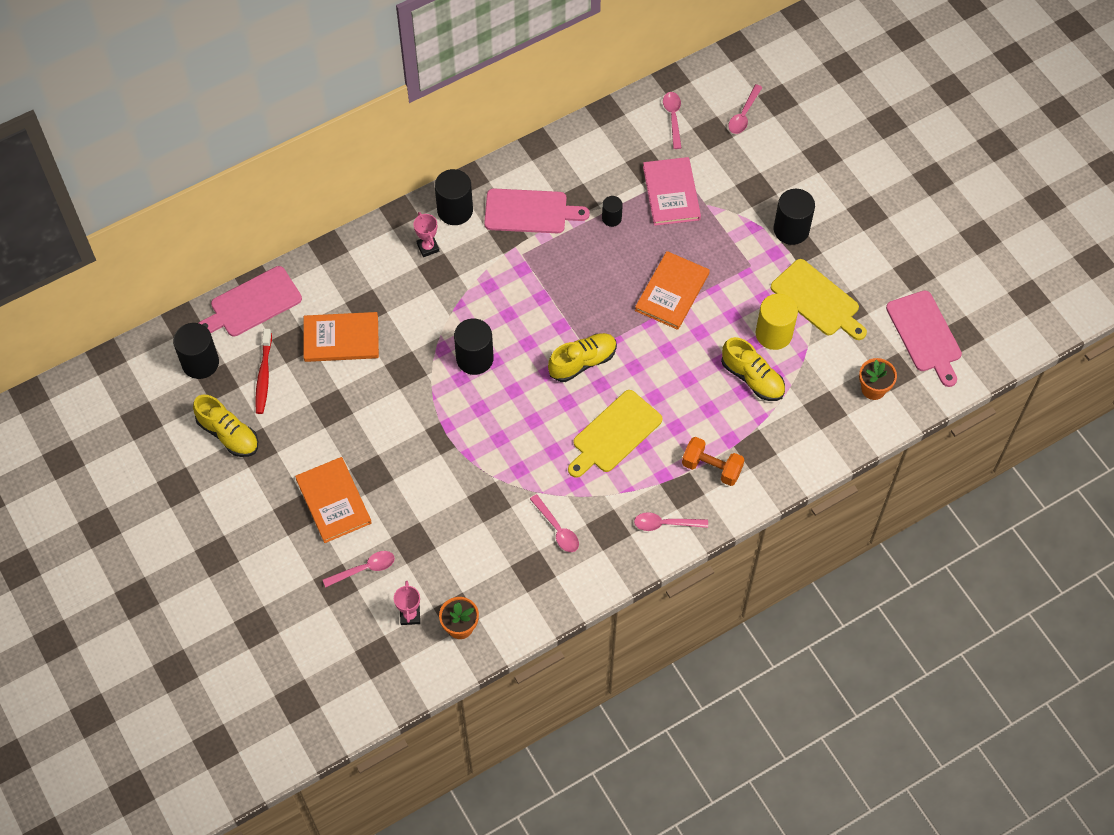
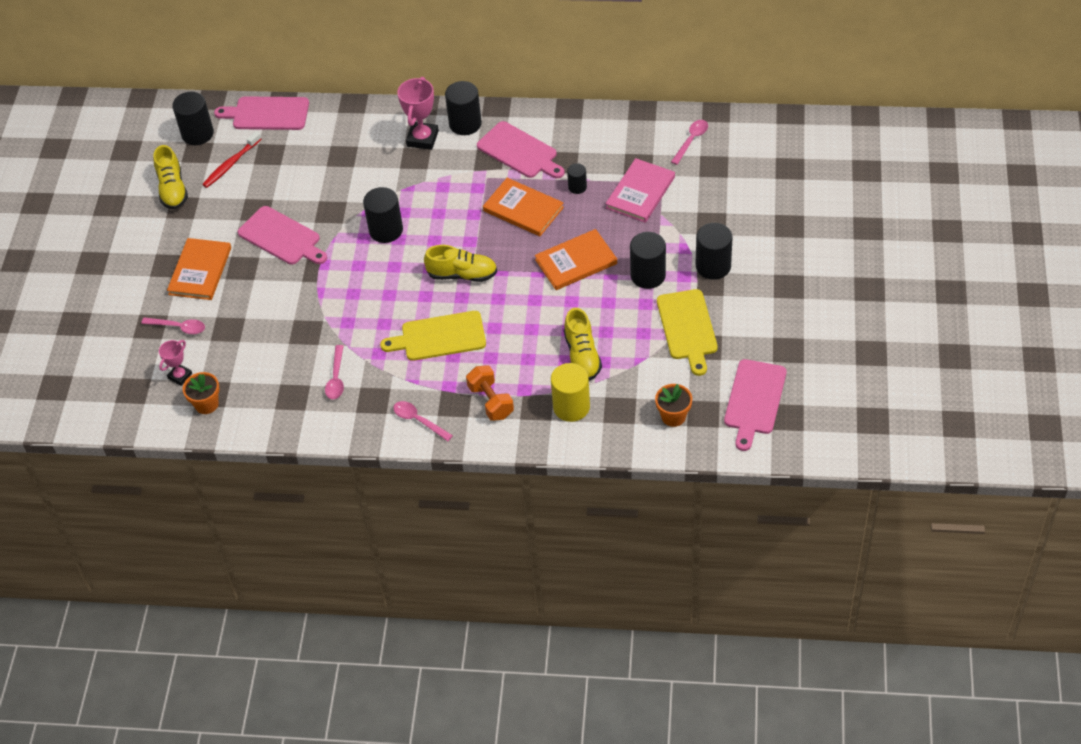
camera: 40 degrees right, 10 degrees down
(341, 339) = (305, 168): orange book -> orange book (523, 209)
(382, 422) = (281, 237): none -> pink cutting board
(428, 247) = (422, 138): pink trophy -> pink trophy, size x1.65
(743, 115) = (750, 165): pink spoon -> none
(744, 270) = (648, 275): none -> black cylinder
(773, 334) = (629, 333): yellow cylinder -> yellow cylinder (571, 407)

